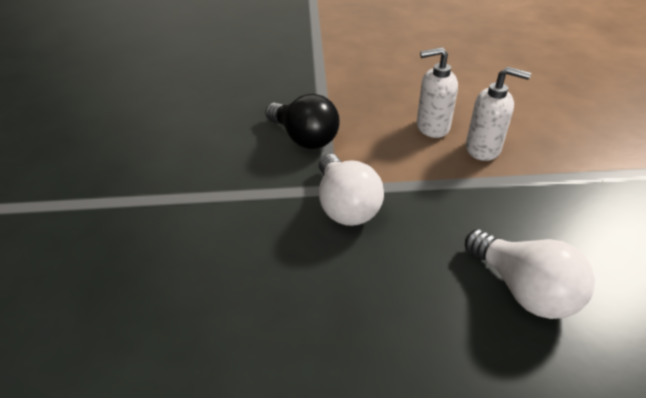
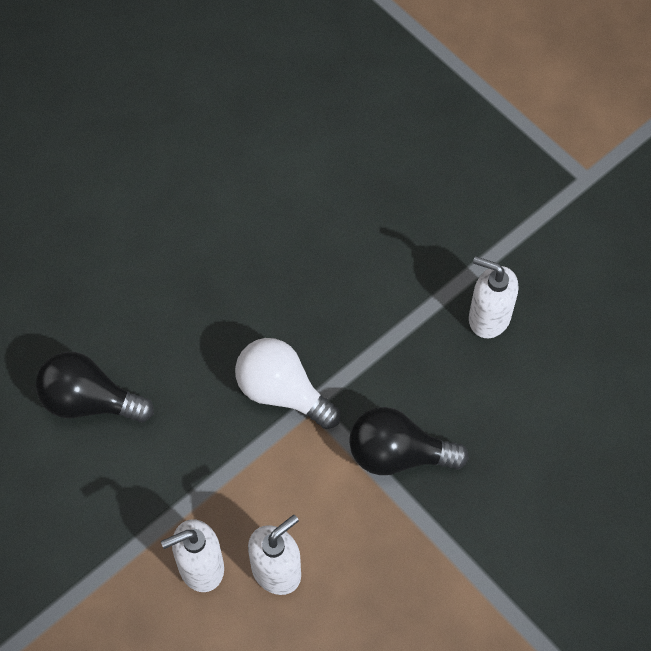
camera: 140 degrees right, 20 degrees up
(160, 170) = (488, 317): none -> white soap dispenser
(523, 289) = (89, 401): white light bulb -> black light bulb

